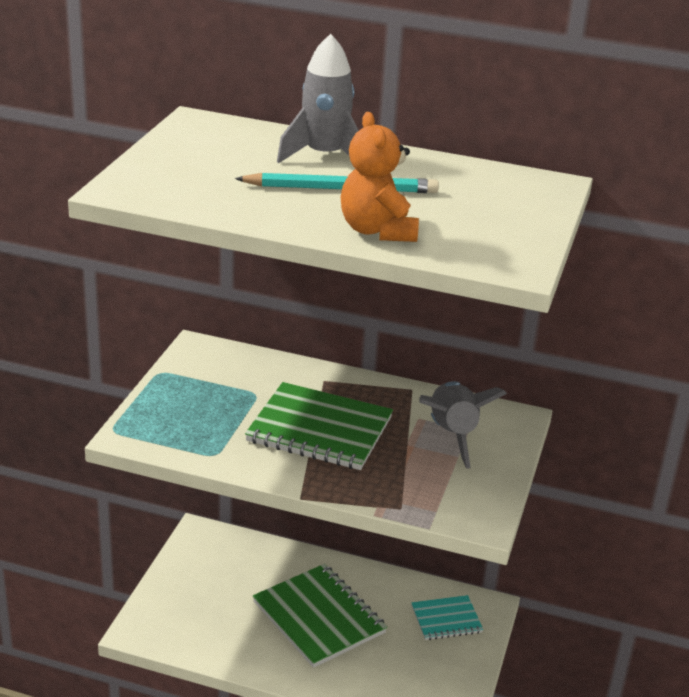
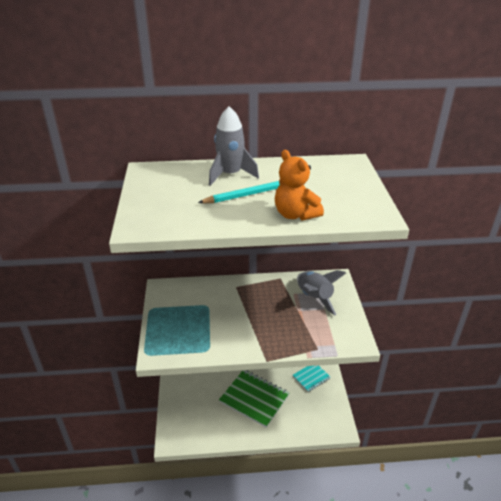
camera: 20 degrees left, 5 degrees up
(319, 430) = (251, 316): green notebook -> none

